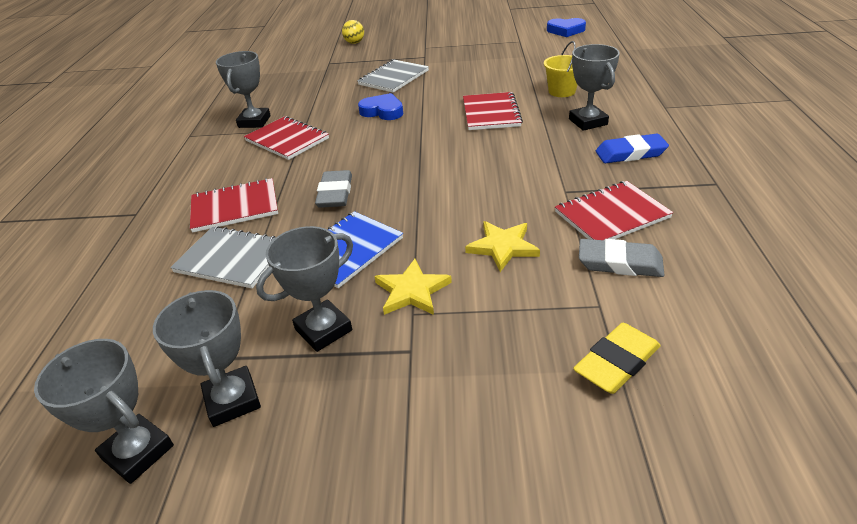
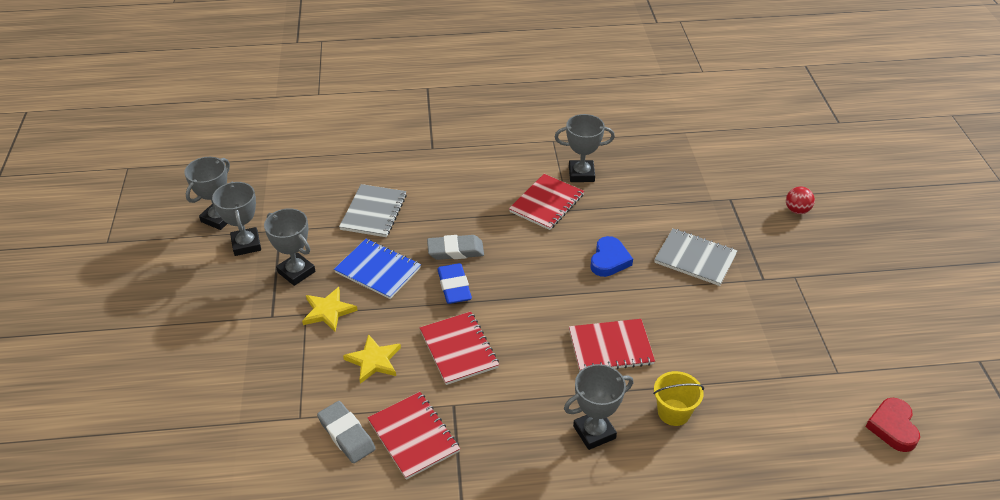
camera: 80 degrees right, 5 degrees up
(232, 400) = (246, 244): grey trophy -> grey trophy turned 75 degrees counterclockwise
(235, 207) = (438, 197): red notebook -> red notebook (459, 349)
(354, 43) = (797, 210): yellow ball -> red ball
(565, 30) = (892, 427): blue heart -> red heart
(617, 362) = (244, 422): yellow eraser -> none
(619, 263) = (346, 435): grey eraser -> grey eraser turned 45 degrees counterclockwise
(630, 153) = (524, 463): blue eraser -> blue eraser (454, 286)

